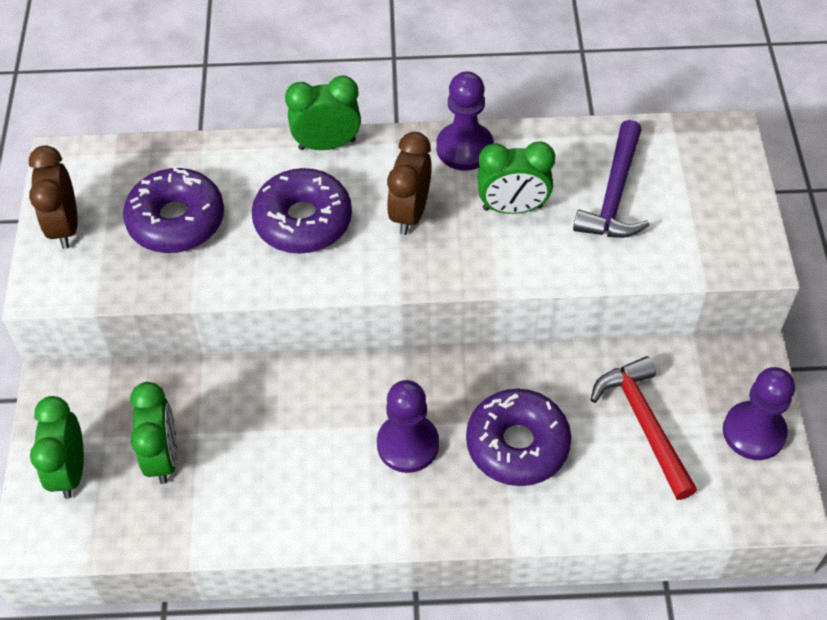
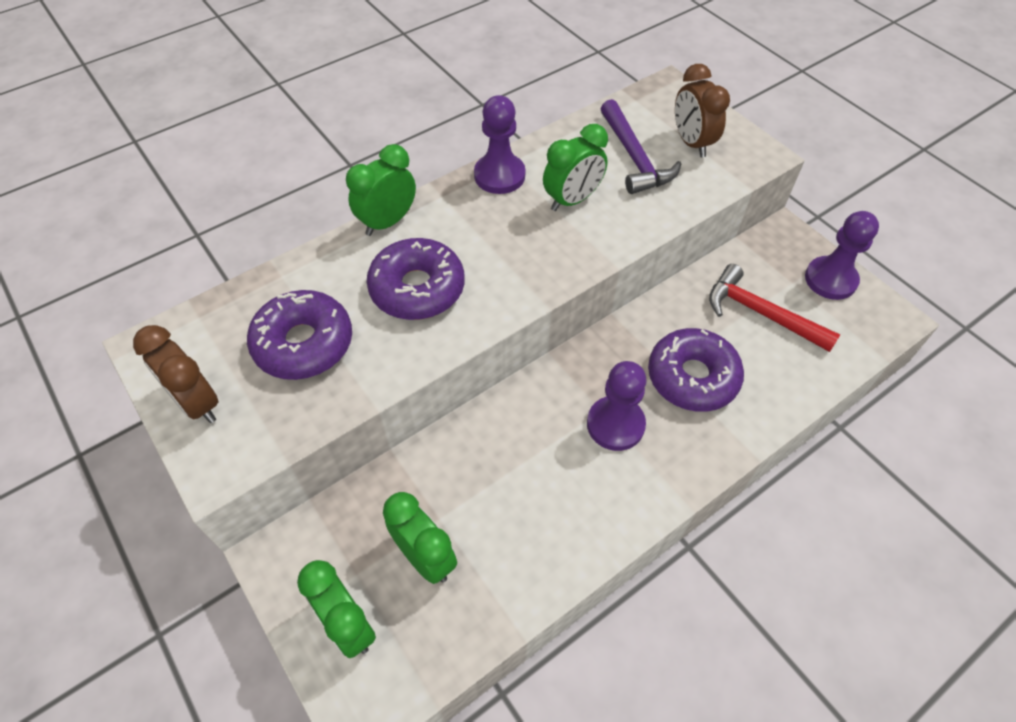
camera: 35 degrees left, 0 degrees up
(410, 213) = (499, 241): brown clock -> brown clock (691, 143)

